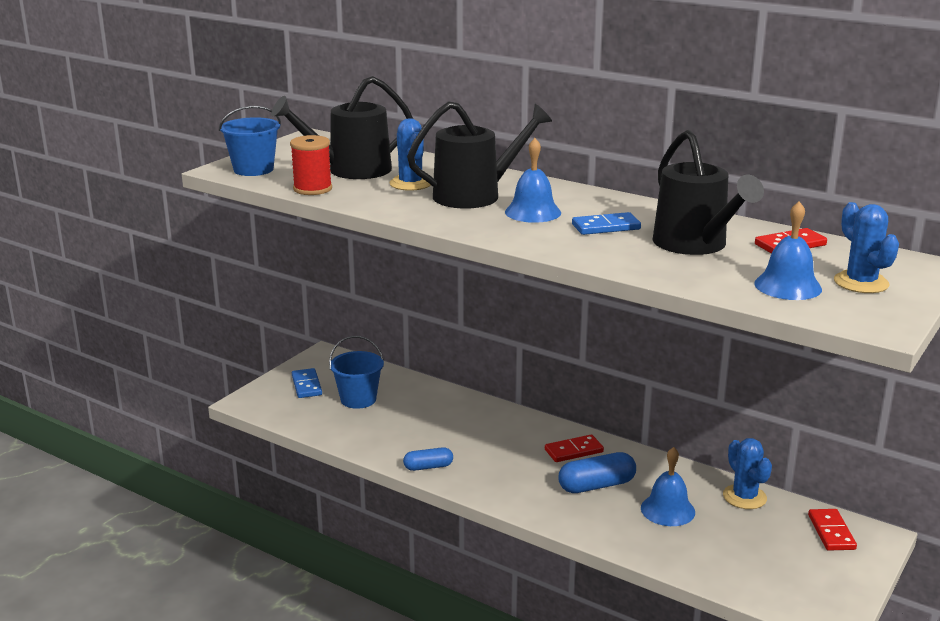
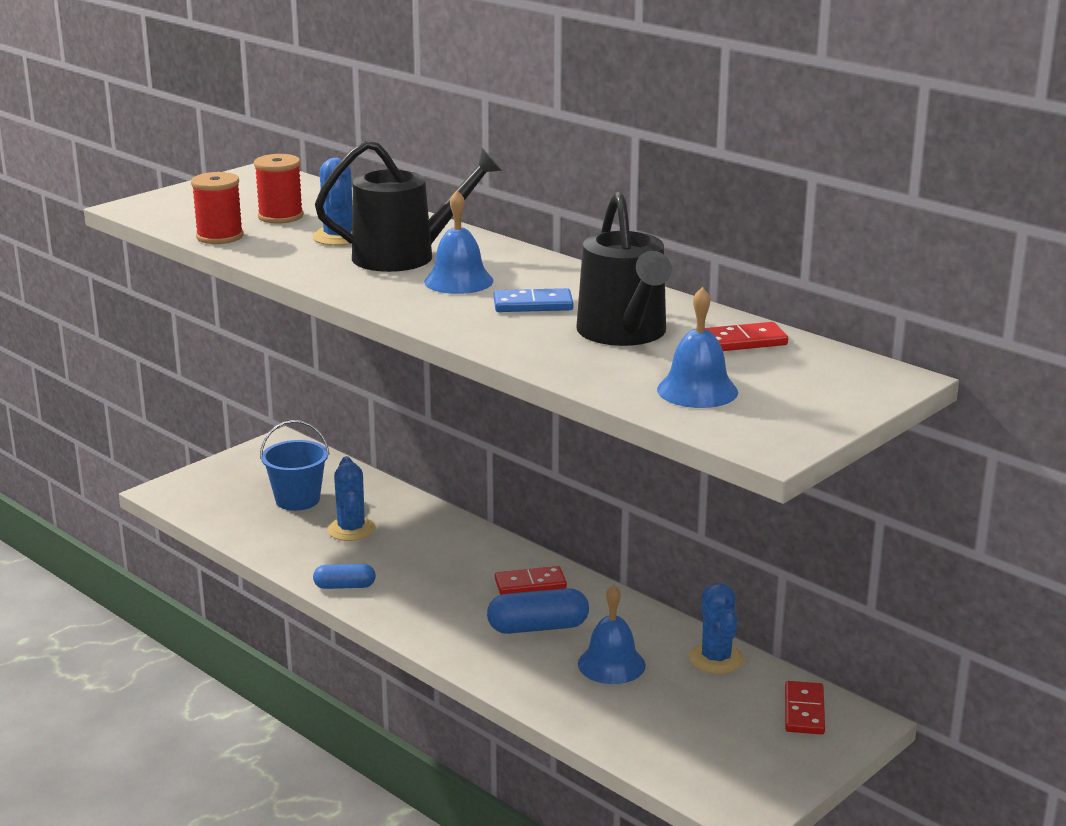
camera: 10 degrees right, 0 degrees up
(253, 169) = (167, 209): blue bucket -> none
(307, 385) = (244, 478): blue domino -> none
(351, 170) = (280, 216): black watering can -> red spool
(861, 283) = (791, 393): blue cactus -> blue cactus (351, 529)

